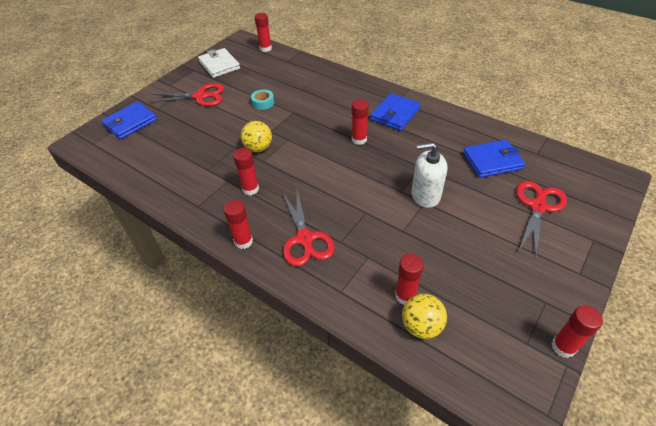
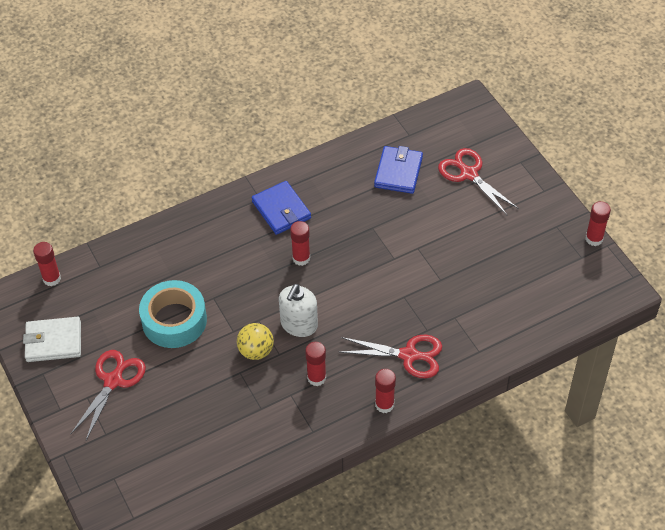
camera: 65 degrees left, 5 degrees up
(130, 123) = (117, 469): blue wallet -> none
(263, 103) = (174, 320): turquoise tape -> turquoise tape, size x2.21
(405, 296) = (506, 309): red glue stick -> none
(421, 326) = (537, 312): yellow ball -> none
(425, 195) = (410, 243): white soap dispenser -> white soap dispenser (299, 324)

